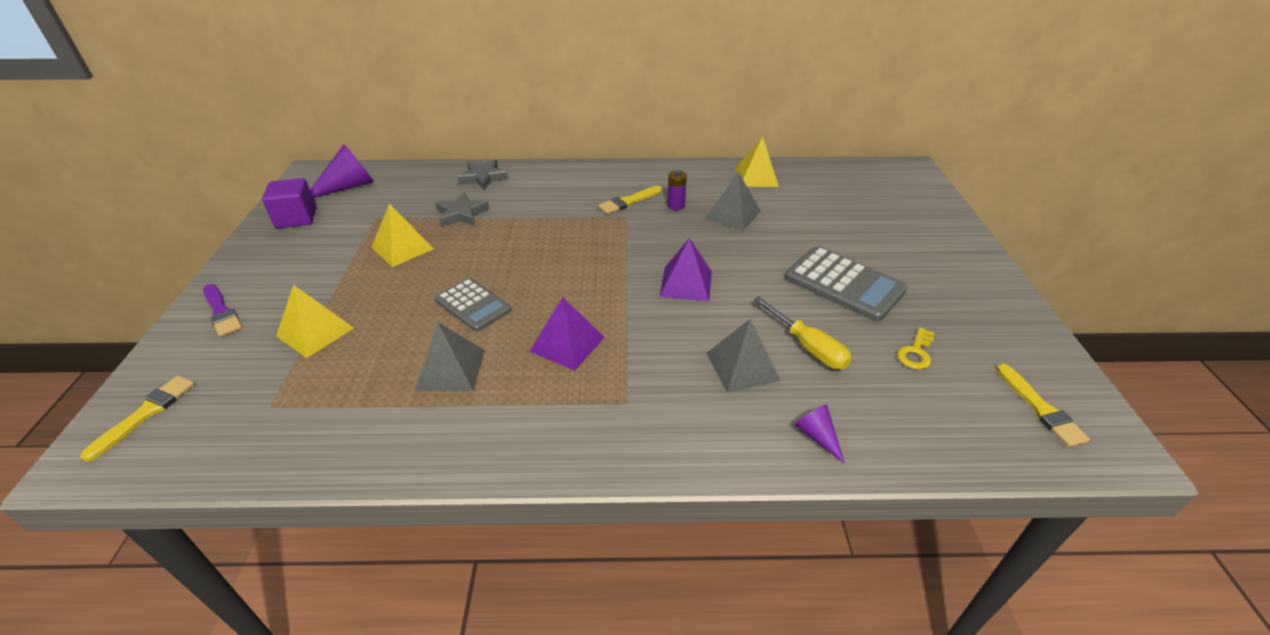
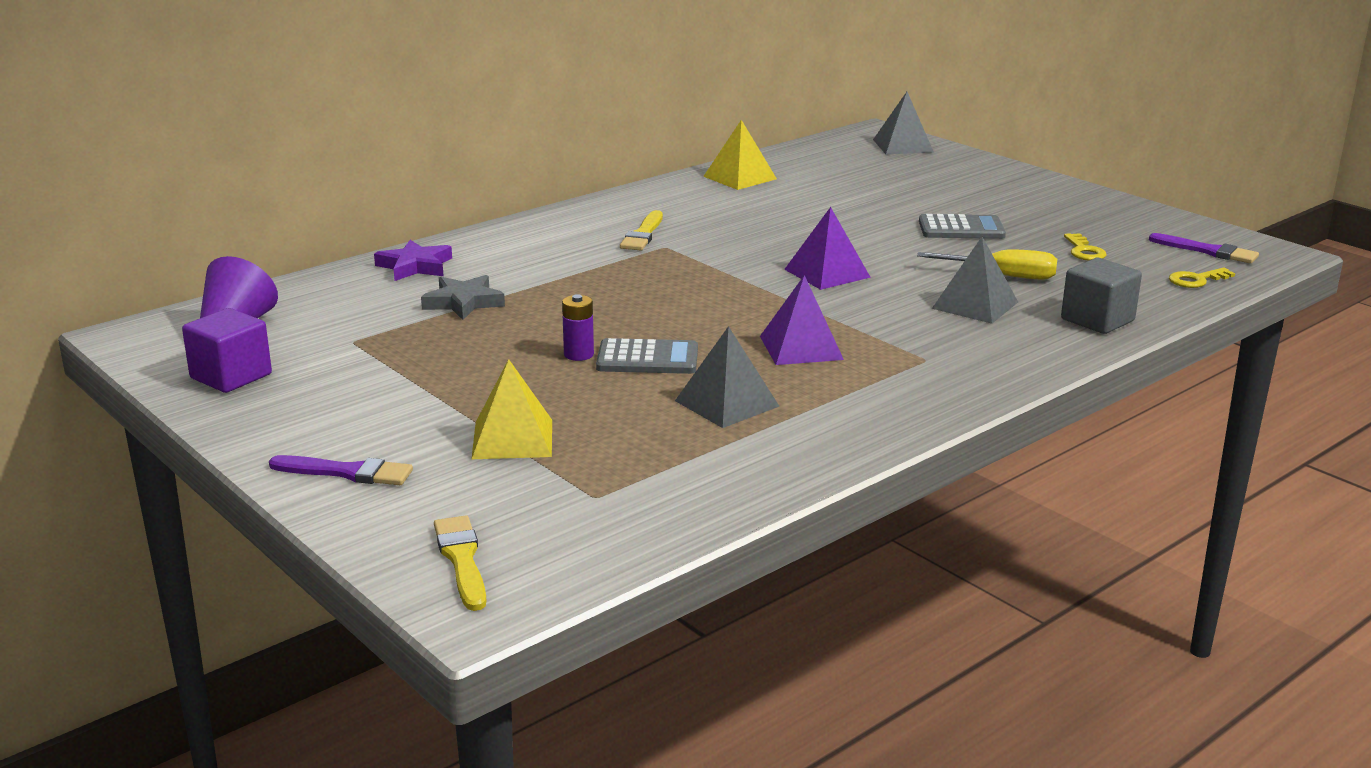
camera: 40 degrees left, 15 degrees down
(402, 248) = (456, 350): yellow pyramid -> none
(483, 178) = (415, 266): grey star -> purple star
(676, 205) = (701, 223): purple battery -> purple battery (578, 354)
(733, 214) = (773, 212): grey pyramid -> grey pyramid (903, 146)
(817, 436) = (1097, 320): purple cone -> grey cube
(844, 284) = (961, 229): grey calculator -> grey calculator, size x0.66
(979, 438) = (1196, 280): none -> yellow key
(1040, 408) = (1208, 251): yellow brush -> purple brush

